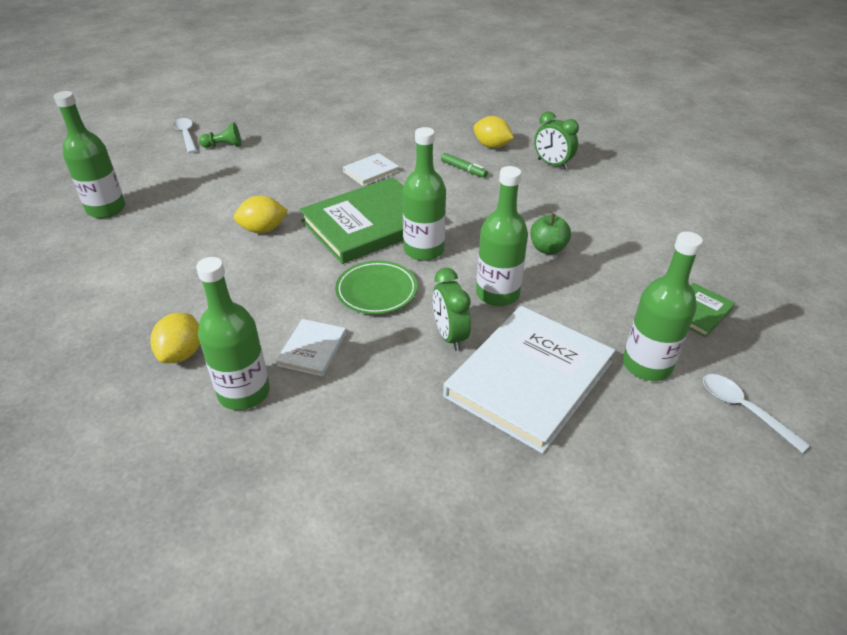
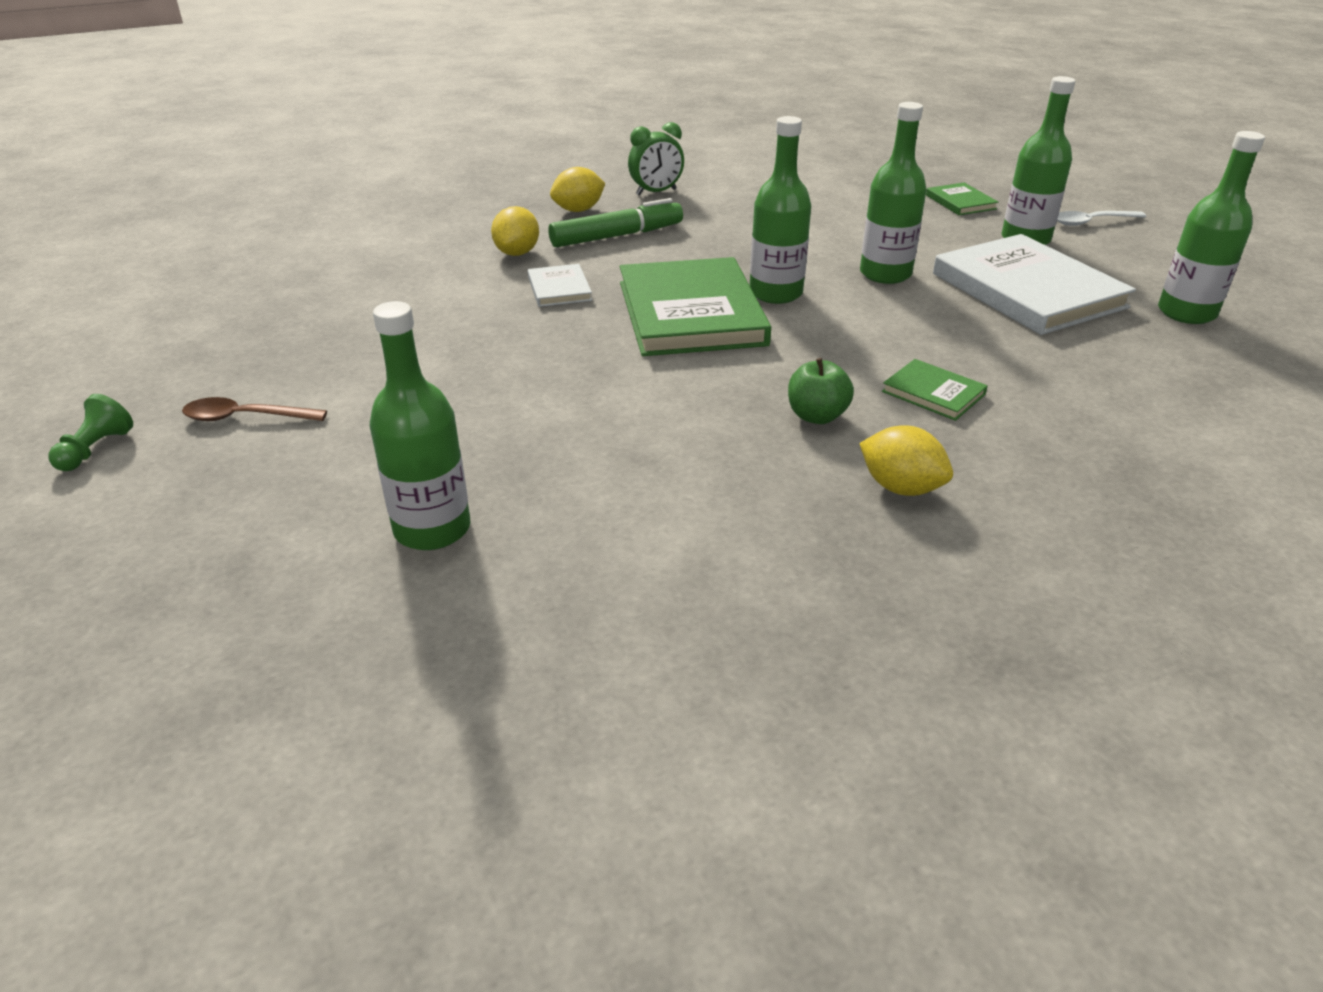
camera: 65 degrees left, 5 degrees down
(186, 135) = (246, 418): white spoon -> brown spoon
(223, 146) = (336, 386): green pawn -> green pawn (96, 449)
(244, 393) = (997, 450): green bottle -> green bottle (1186, 313)
(263, 229) = (639, 387): yellow lemon -> yellow lemon (517, 253)
(312, 349) = (933, 393): white book -> green book
(376, 291) = (840, 335): green plate -> none
(449, 336) = (945, 312): green clock -> none
(463, 169) = (617, 236): green marker -> green marker, size x1.87
(547, 249) = (821, 233): green apple -> green apple (816, 416)

